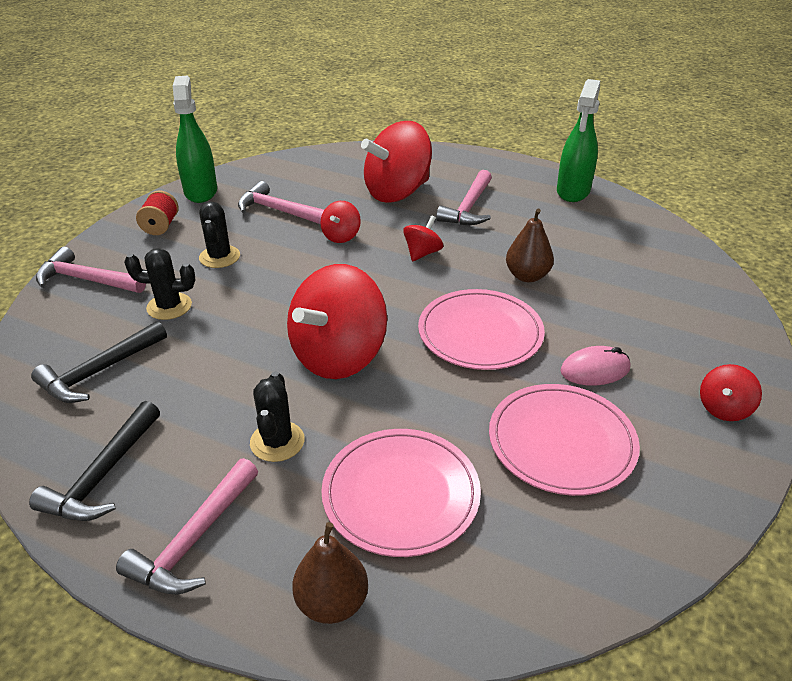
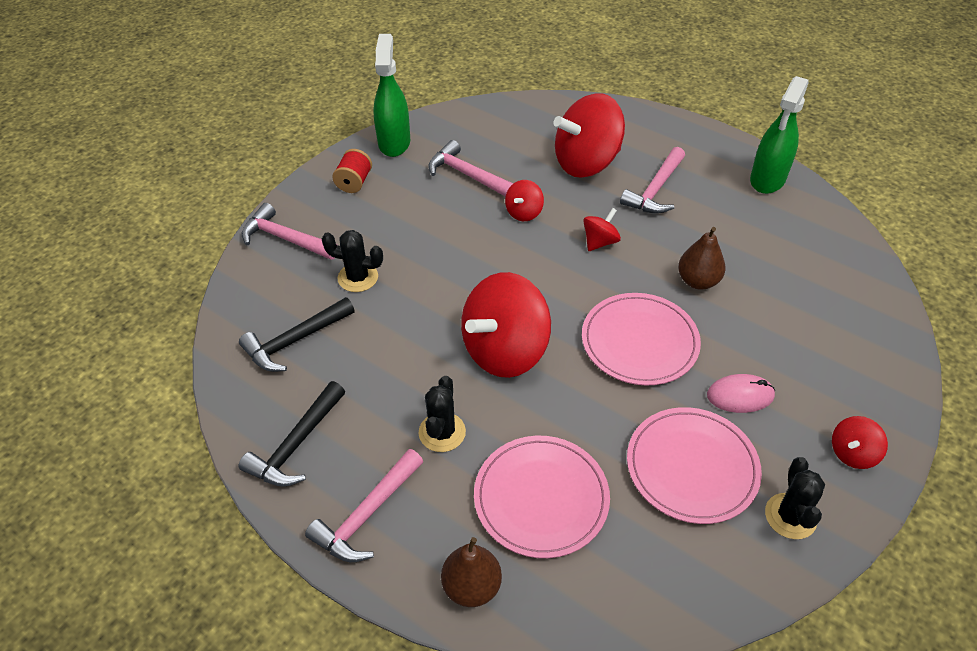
camera: 10 degrees right, 10 degrees up
(219, 257) = (407, 225): black cactus -> black cactus (790, 516)

